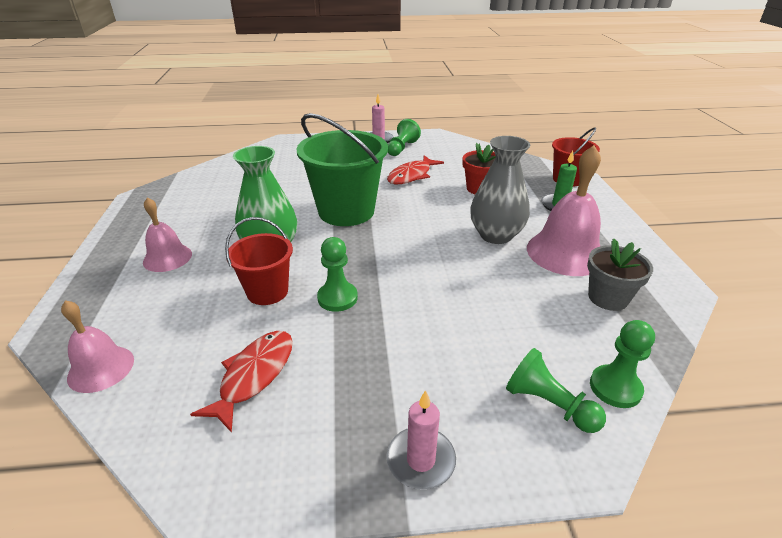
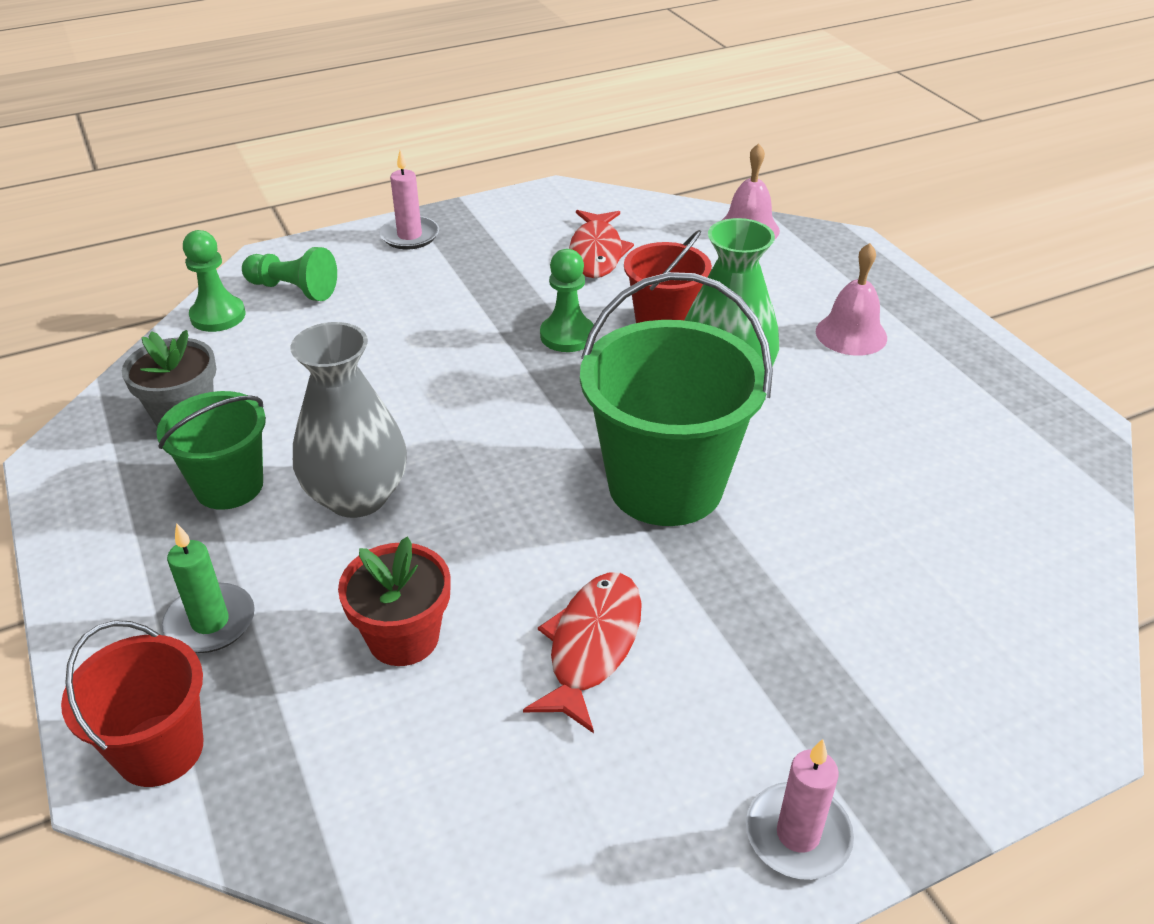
camera: 160 degrees right, 5 degrees up
(402, 148) = (689, 794): green pawn -> none
(565, 252) = (229, 486): pink bell -> green bucket

